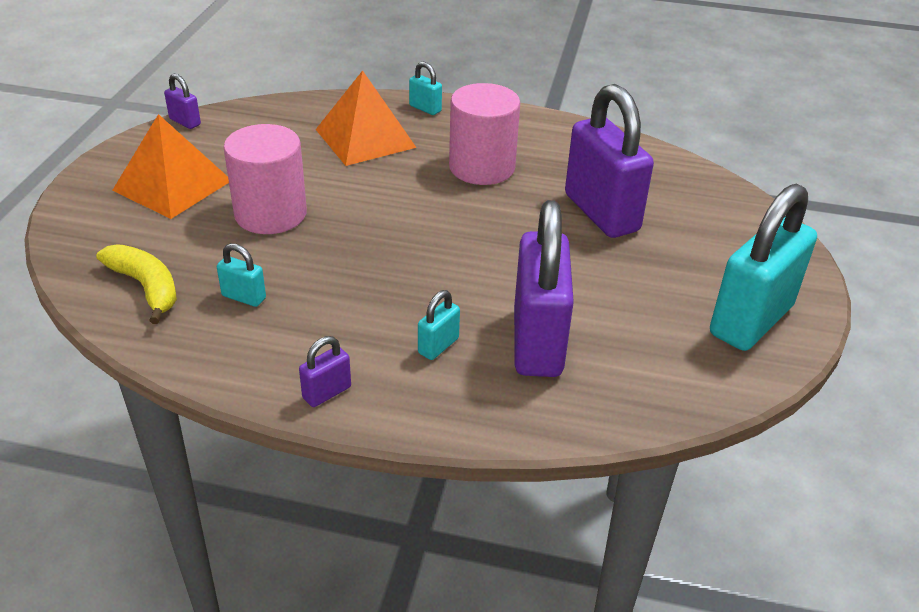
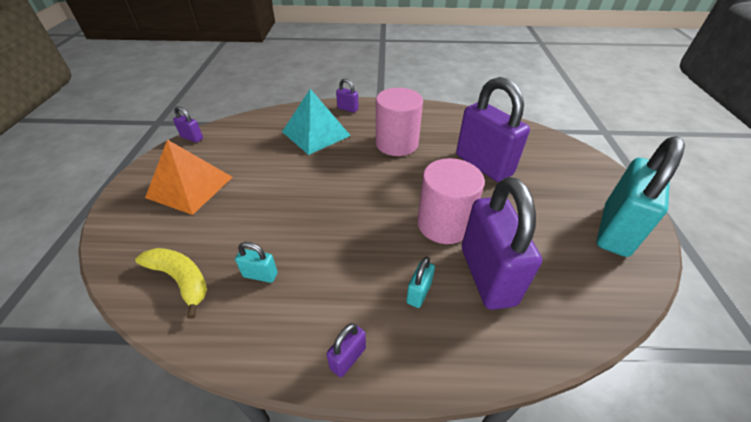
camera: 10 degrees left, 5 degrees up
(270, 214) = (265, 199): pink cylinder -> pink cylinder (444, 224)
(365, 138) = (316, 133): orange pyramid -> turquoise pyramid
(425, 108) = (347, 109): turquoise padlock -> purple padlock

